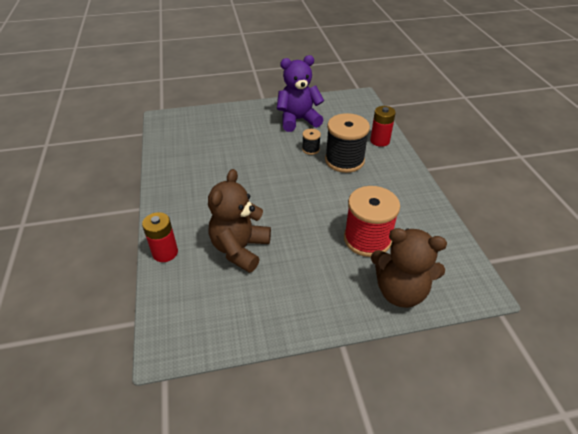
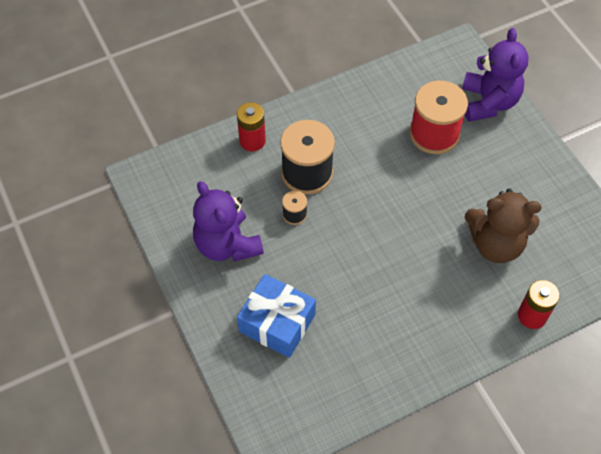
camera: 105 degrees left, 15 degrees up
(234, 130) = (277, 323): none -> blue gift
(400, 291) = (488, 102): brown teddy bear -> purple teddy bear

